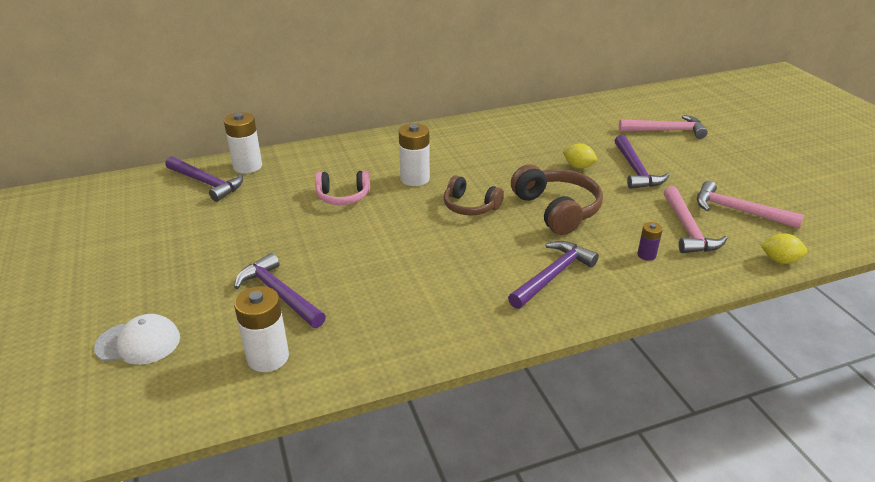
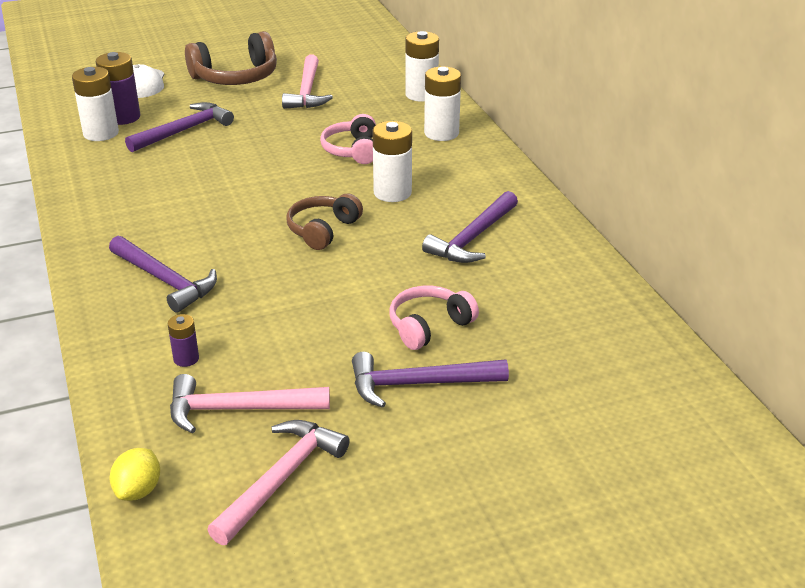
camera: 90 degrees right, 0 degrees up
(207, 183) = (385, 79): purple hammer -> purple hammer (472, 238)
(230, 345) = (123, 117): none -> purple battery
(322, 159) = (441, 133): none -> white battery
(557, 210) = (306, 295): brown headphones -> brown headphones (236, 77)
(578, 166) = (429, 326): yellow lemon -> pink headphones
(666, 131) = (576, 448): pink hammer -> pink hammer (307, 91)

